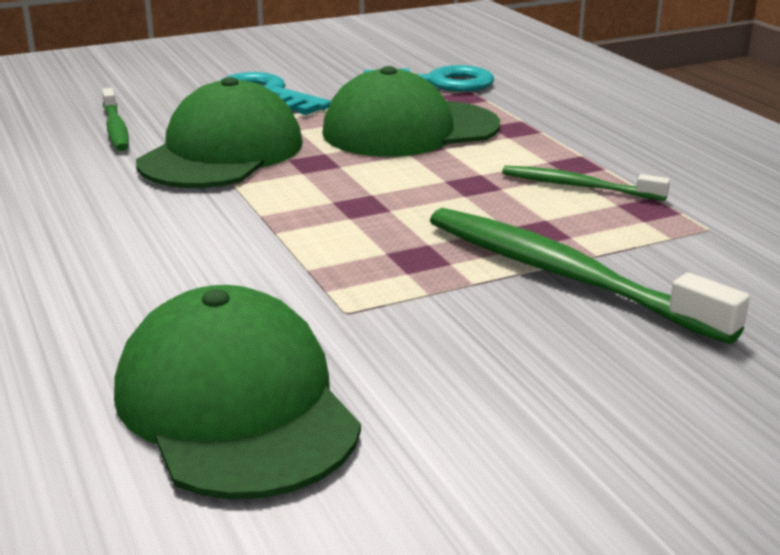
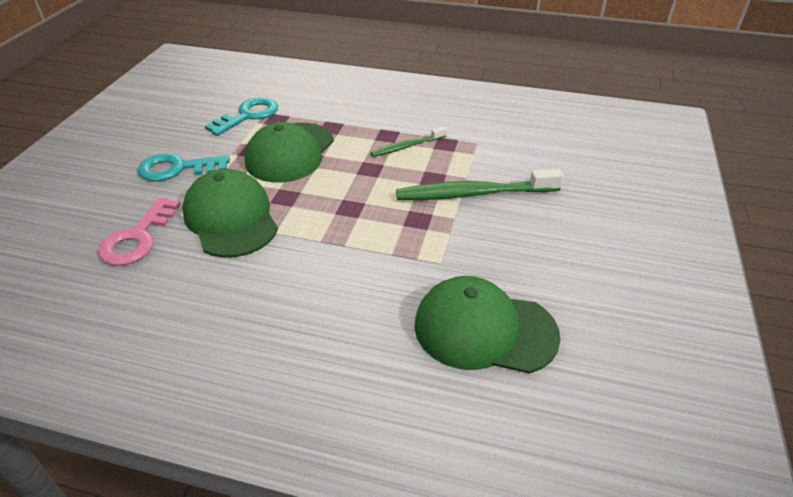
camera: 50 degrees left, 15 degrees up
(115, 128) = (138, 238): green toothbrush -> pink key

